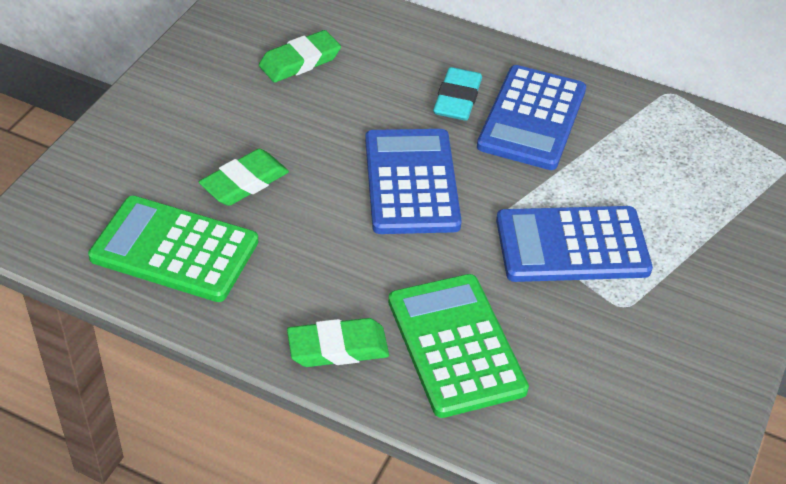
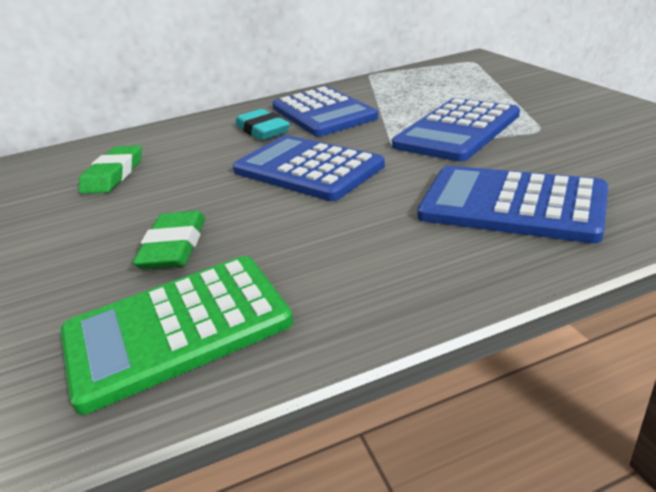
camera: 40 degrees left, 15 degrees down
(338, 347) = (448, 269): green eraser -> none
(455, 345) = (511, 204): green calculator -> blue calculator

